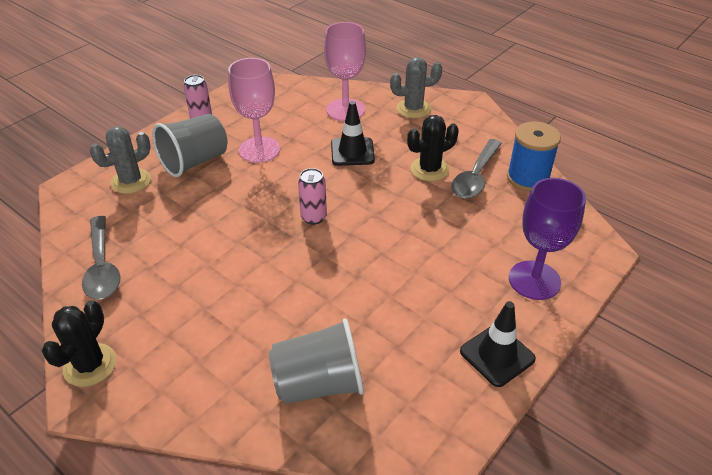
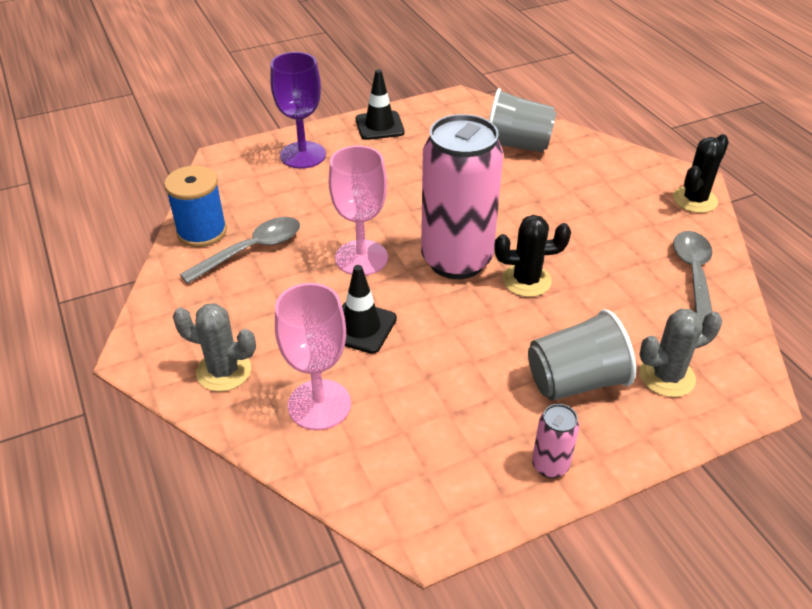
camera: 155 degrees left, 0 degrees up
(259, 150) = (480, 372): pink goblet -> pink goblet (361, 258)
(313, 217) = (456, 260): pink can -> pink can, size x2.41
(429, 169) = (291, 274): black cactus -> black cactus (526, 280)

